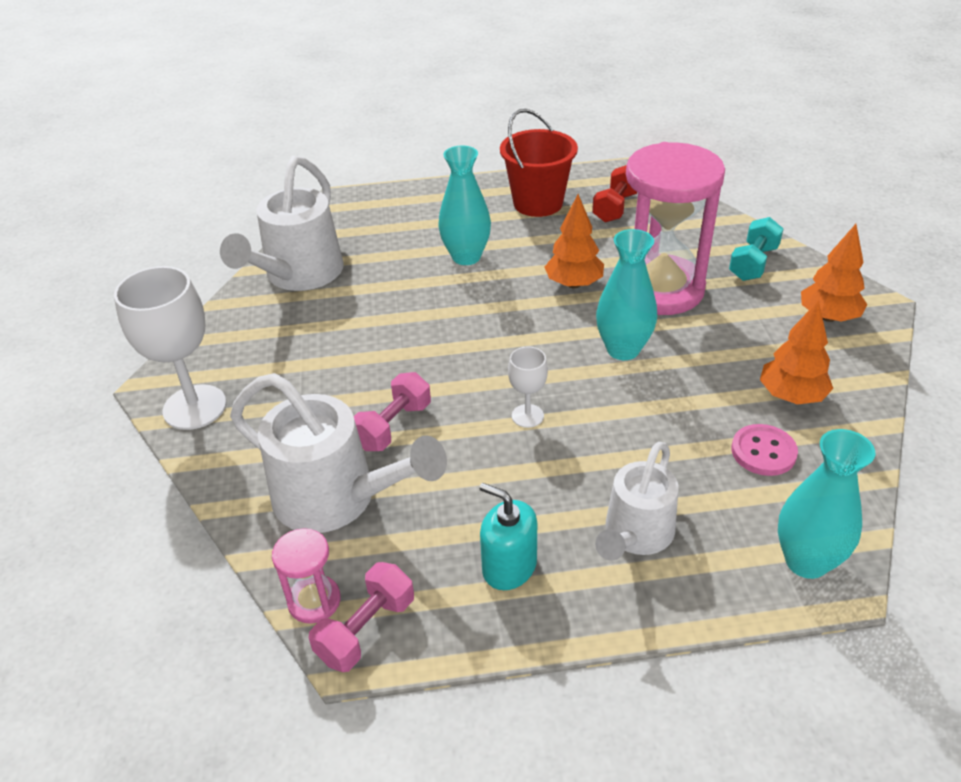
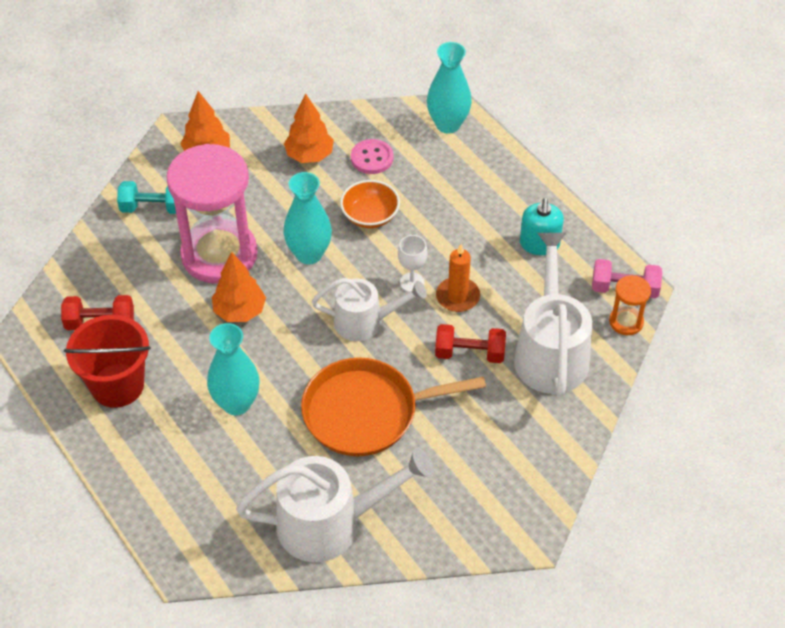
camera: 120 degrees left, 10 degrees up
(195, 407) = (531, 491): white goblet -> none
(314, 601) = (626, 322): pink hourglass -> orange hourglass
(388, 328) = (366, 412): none -> orange pan
(393, 426) = (469, 353): pink dumbbell -> red dumbbell
(479, 447) = (457, 296): none -> orange candle
(635, 536) = (478, 197): white watering can -> white watering can (366, 321)
(657, 416) = (370, 215): none -> orange bowl

